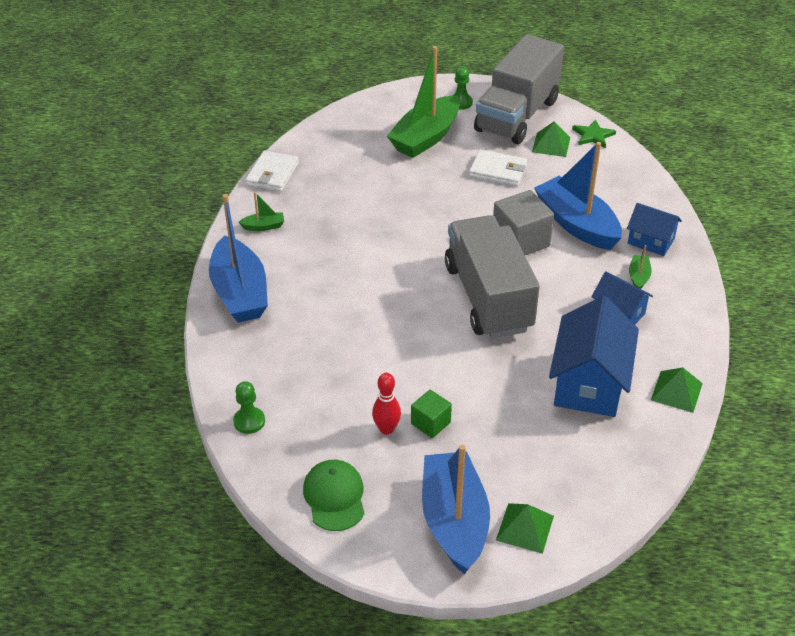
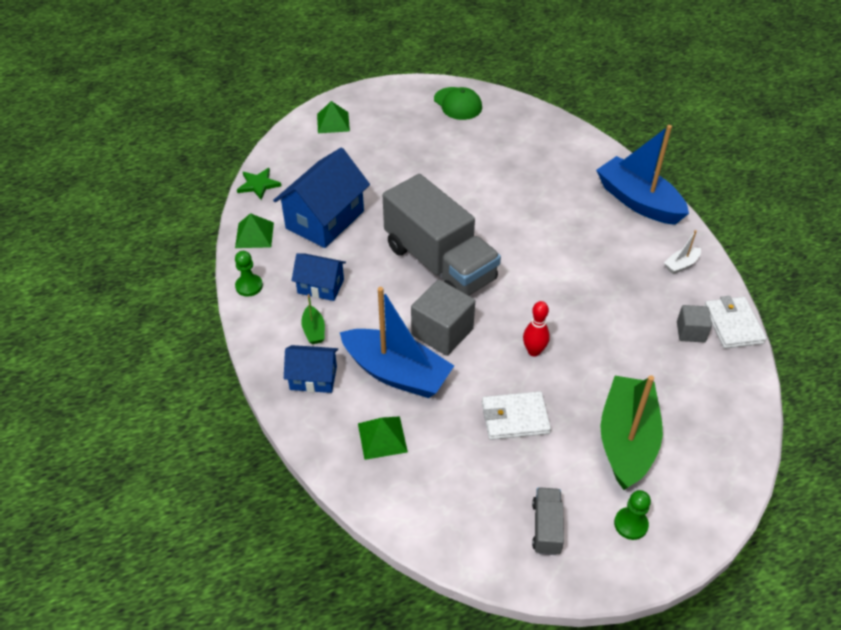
camera: 155 degrees right, 5 degrees up
(249, 421) = (545, 124): green pawn -> green pawn (249, 286)
(263, 226) = (681, 265): green boat -> white boat
(311, 180) = (690, 332): none -> grey cube
(386, 429) = (453, 146): red bowling pin -> red bowling pin (534, 351)
(430, 423) = (426, 159): green cube -> none
(454, 521) = (378, 113): blue boat -> none
(517, 115) = (546, 527): grey truck -> grey truck, size x0.41
(551, 144) = (477, 488): green pyramid -> green pyramid (382, 437)
(589, 383) = (325, 220): blue house -> blue house turned 45 degrees clockwise
(593, 136) = (433, 526): green star -> green star (258, 185)

